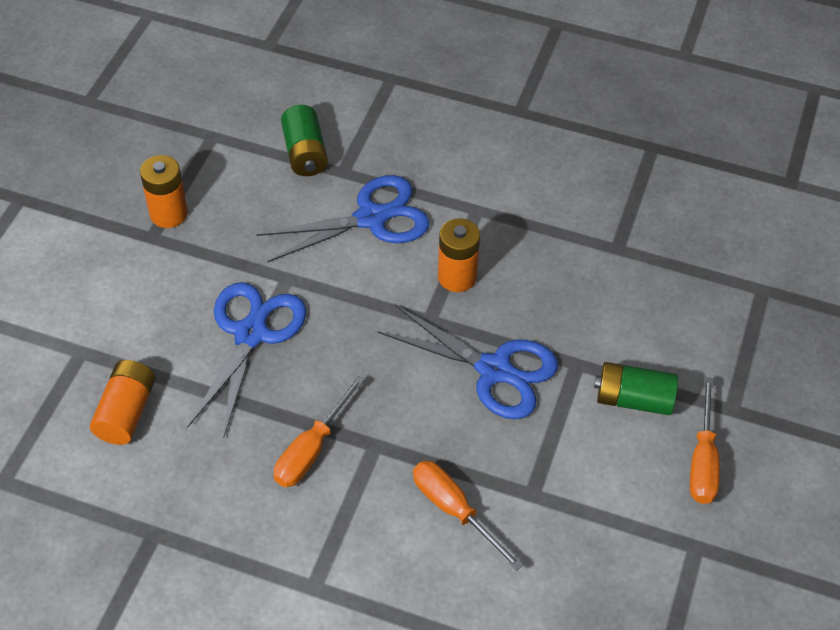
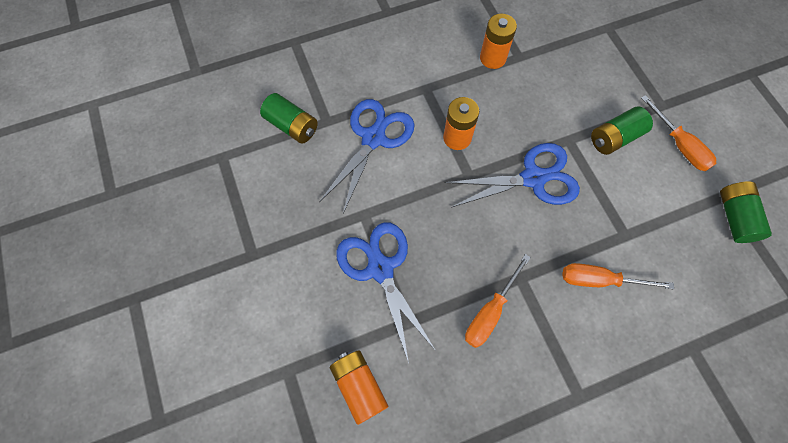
camera: 40 degrees left, 15 degrees up
(168, 214) = (247, 230): orange battery -> orange battery (492, 58)
(311, 449) = (490, 312): orange screwdriver -> orange screwdriver turned 45 degrees clockwise
(681, 574) = (734, 217): none -> green battery

